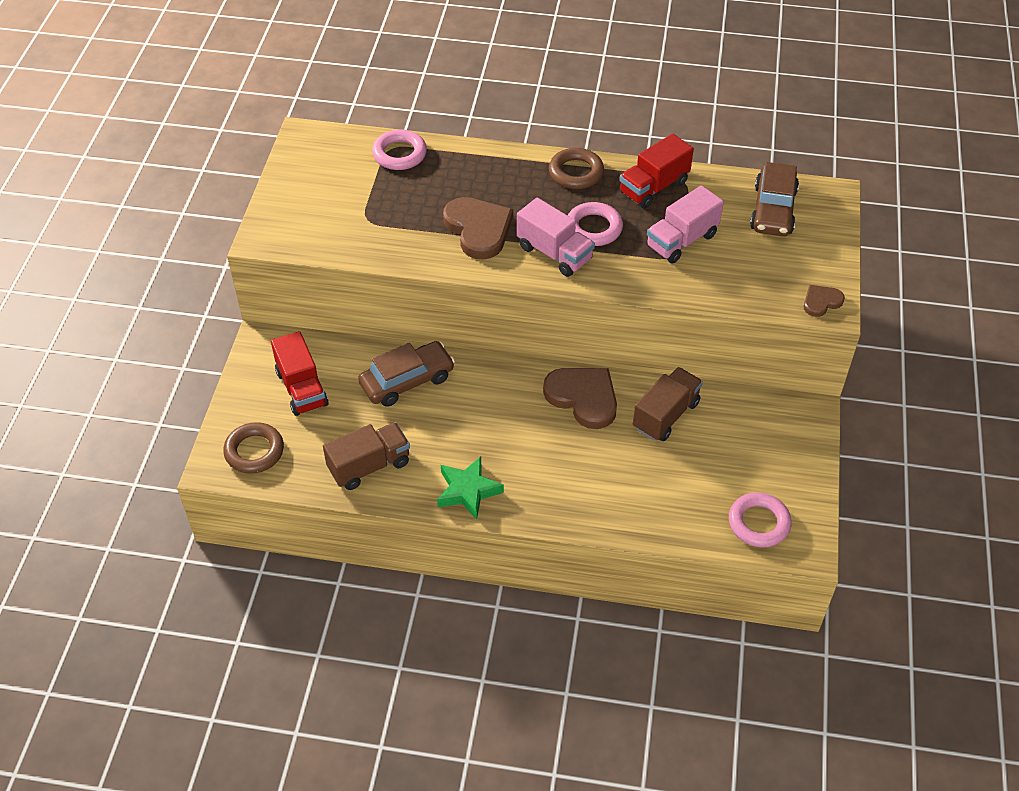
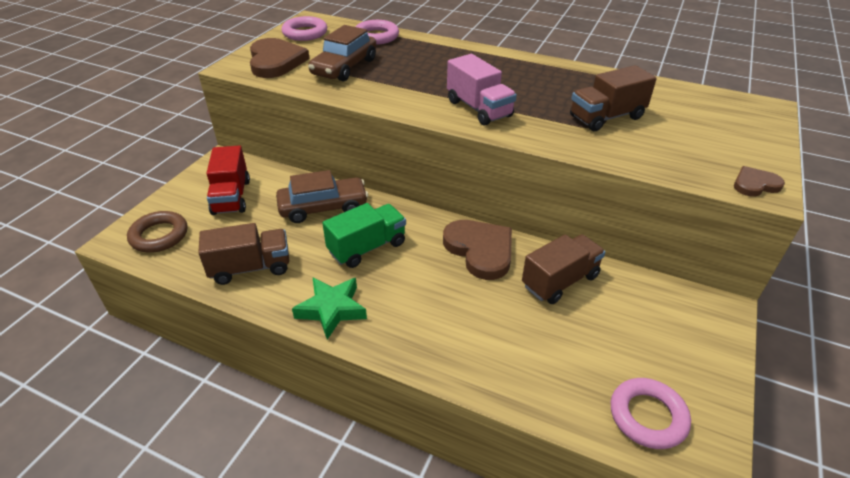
camera: 15 degrees right, 10 degrees down
(473, 419) = (367, 247): none -> green truck
(478, 229) = (417, 85): brown heart -> brown heart (275, 61)
(576, 172) = (519, 63): brown ring -> none
(593, 228) = (522, 98): pink ring -> pink ring (305, 33)
(653, 187) = (588, 80): red truck -> none
(681, 240) = (606, 117): pink truck -> brown truck
(773, 210) = (704, 109): brown car -> brown car (344, 67)

